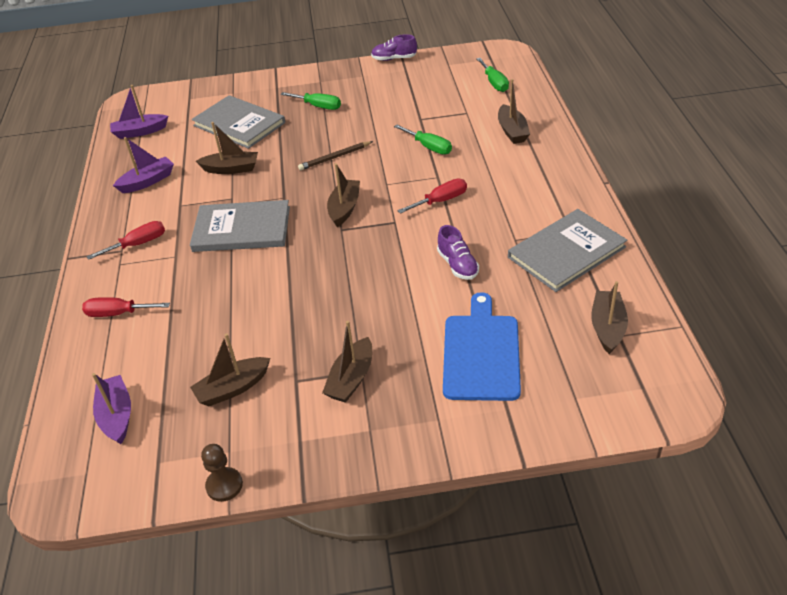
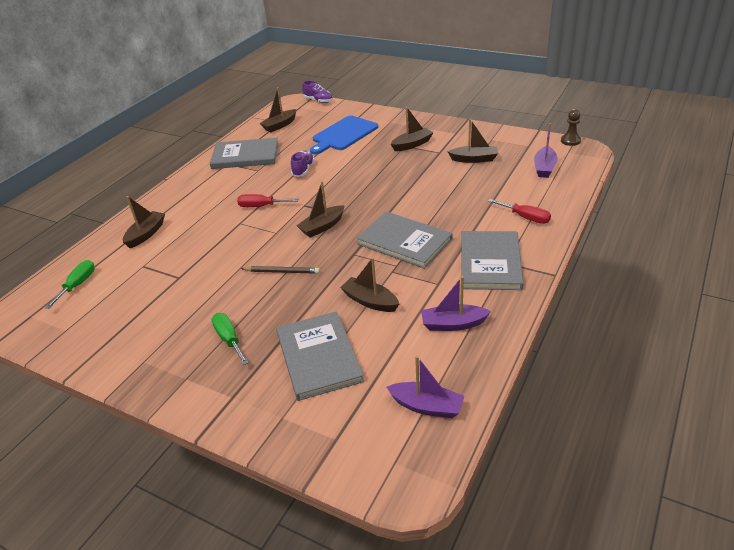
camera: 145 degrees left, 5 degrees down
(138, 244) = (490, 262): red screwdriver -> grey book
(224, 485) = (500, 130): brown pawn -> brown pawn (570, 141)
(394, 59) = (86, 370): purple shoe -> purple shoe (318, 100)
(429, 147) = (211, 248): green screwdriver -> none

